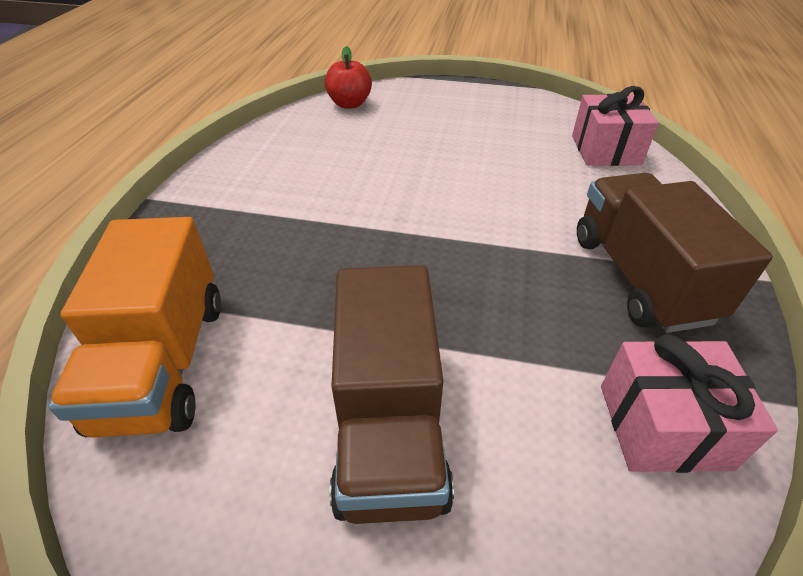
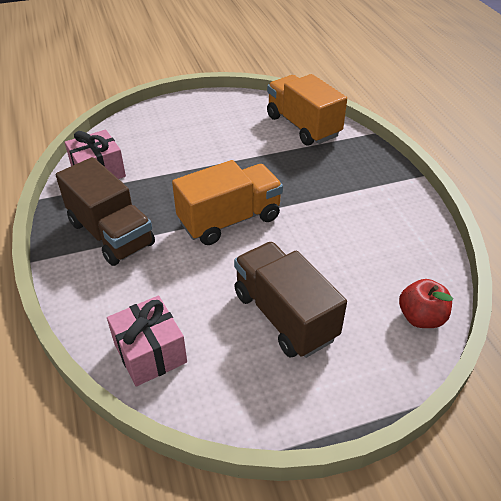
camera: 150 degrees right, 0 degrees up
(389, 425) = (203, 139): brown truck -> brown truck (284, 316)
(453, 234) = (229, 220): none -> orange truck

